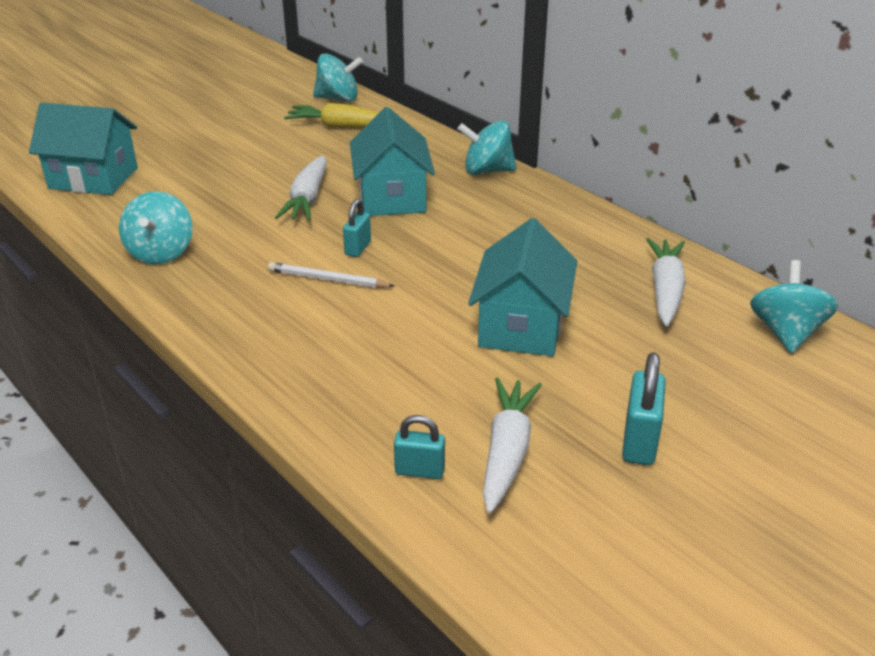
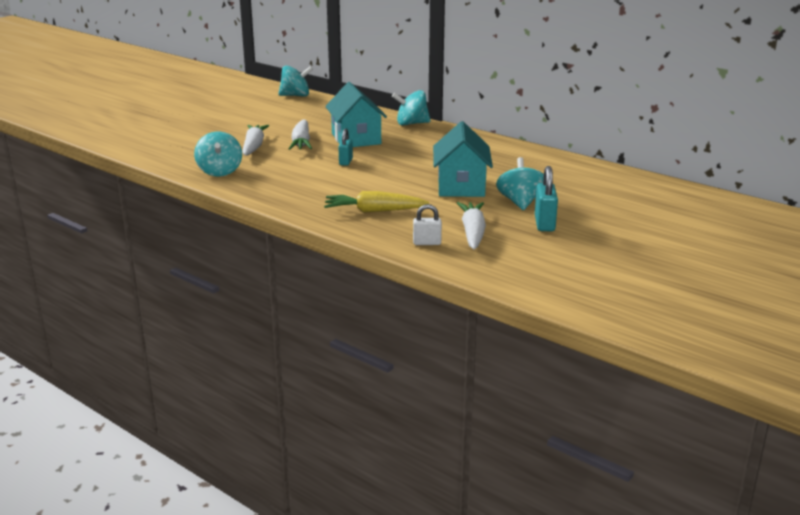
camera: 10 degrees left, 10 degrees down
(93, 178) = (150, 142): turquoise house -> none
(328, 279) = (334, 176): white pencil -> none
(341, 126) = (305, 109): yellow carrot -> yellow carrot (374, 211)
(419, 471) = (427, 243): turquoise padlock -> white padlock
(665, 290) = (540, 167): white carrot -> white carrot (254, 146)
(786, 333) = (613, 179): turquoise spinning top -> turquoise spinning top (520, 202)

